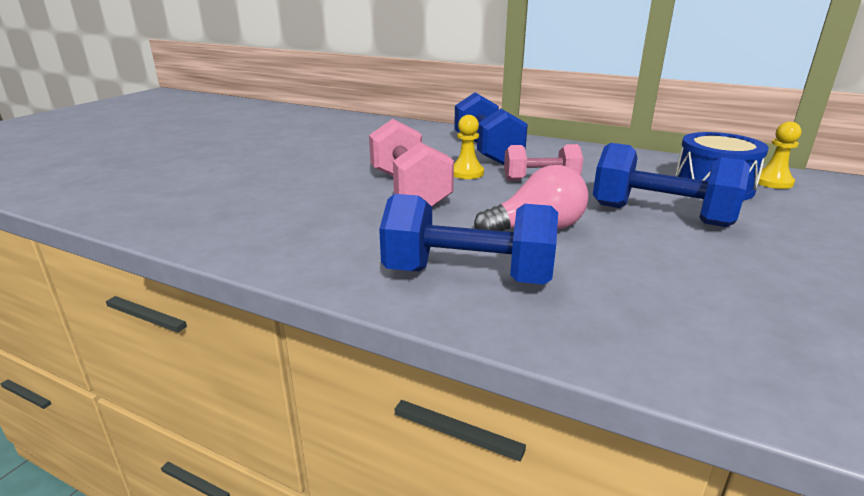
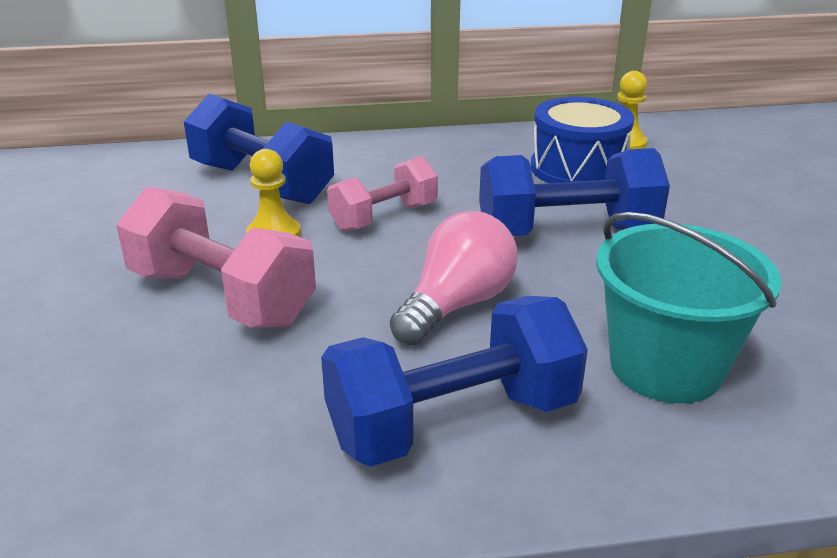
camera: 35 degrees left, 5 degrees up
(648, 299) = (665, 367): none -> turquoise bucket

